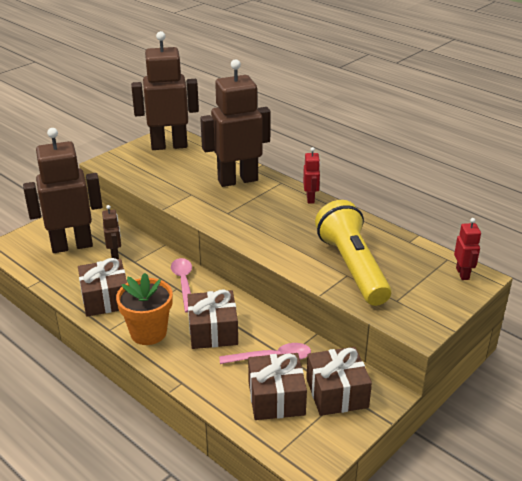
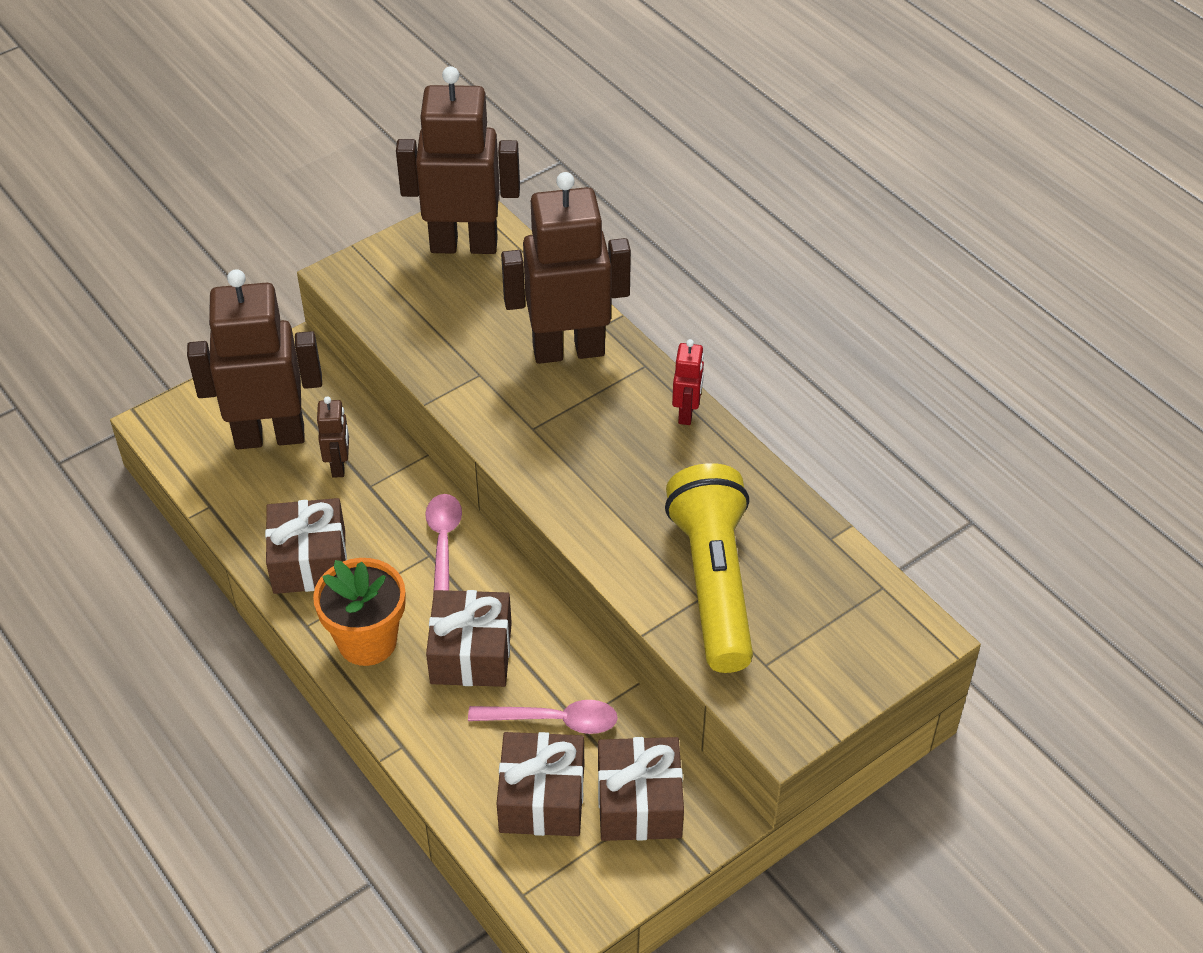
camera: 10 degrees right, 15 degrees up
(462, 274) = (897, 624): red robot -> none

